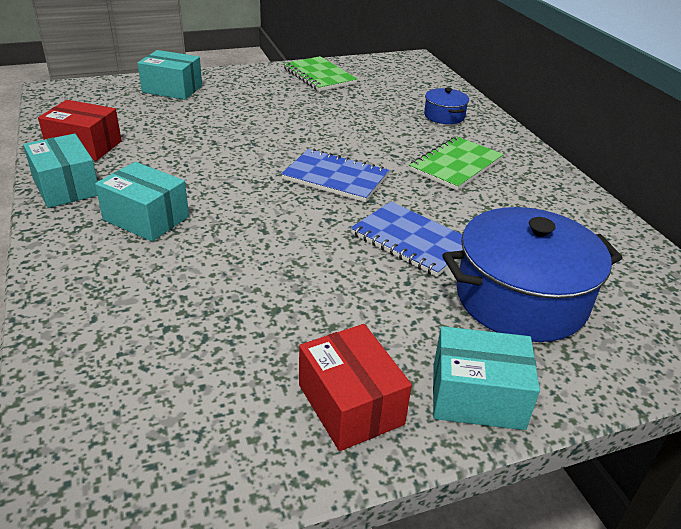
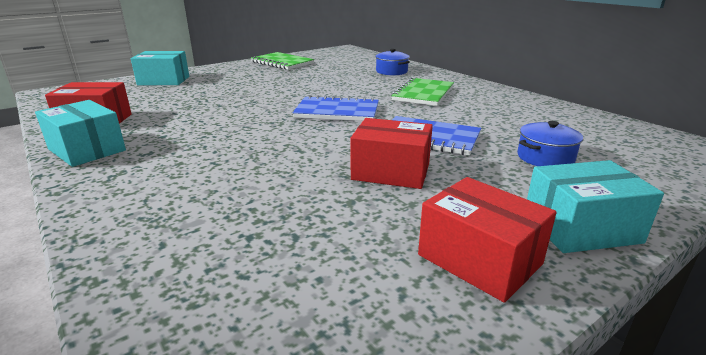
camera: 15 degrees left, 10 degrees down
(146, 218) = (182, 159): turquoise box -> none
(338, 280) = (391, 172): none -> red box
(521, 298) = (545, 158): blue pot -> blue pot, size x0.48

